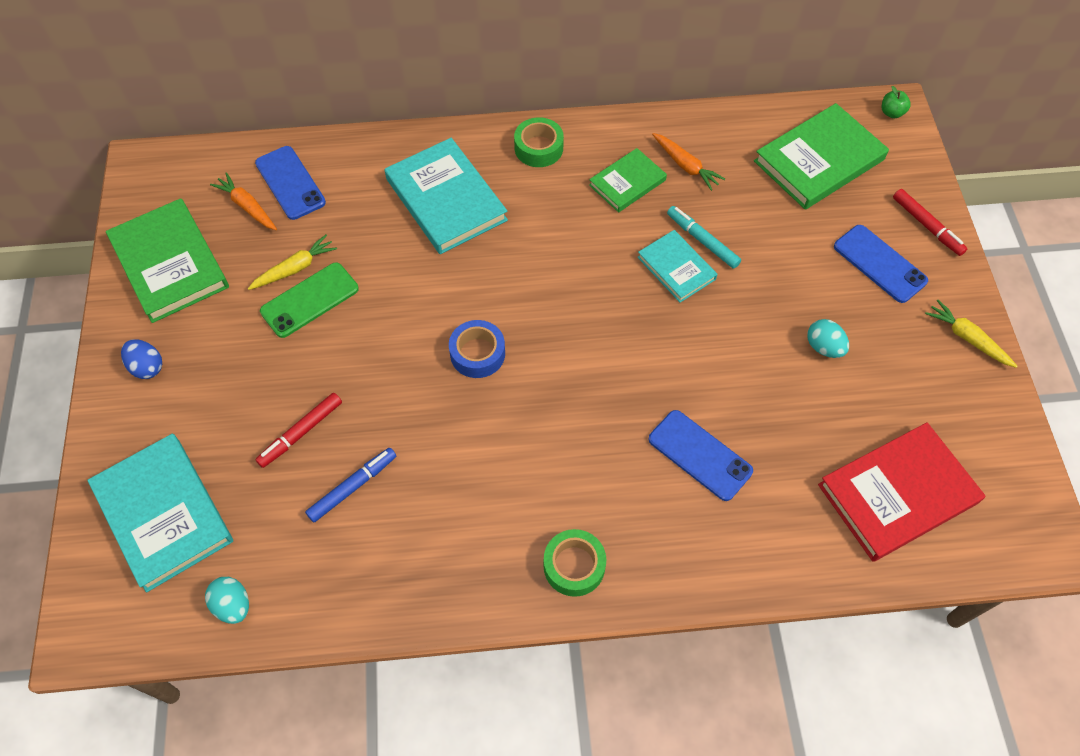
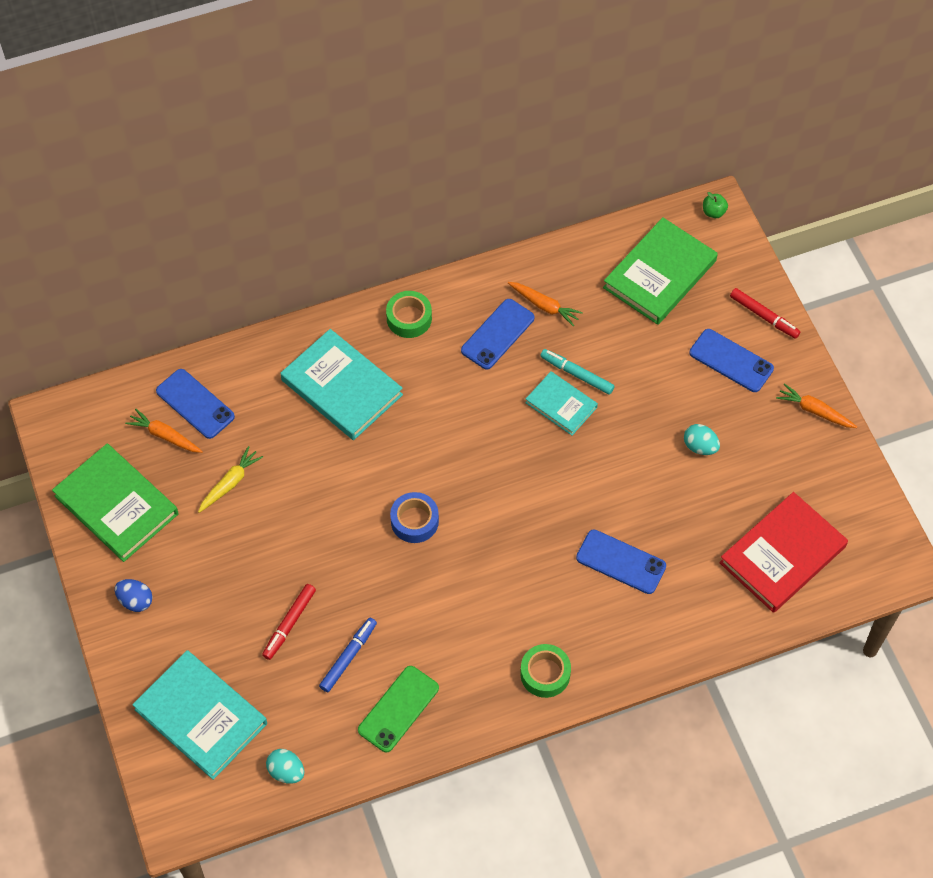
camera: 15 degrees left, 0 degrees up
(309, 300) = (254, 508): green phone -> green phone (398, 709)
(627, 182) = (497, 334): green book -> blue phone
(967, 338) = (815, 411): yellow carrot -> orange carrot

